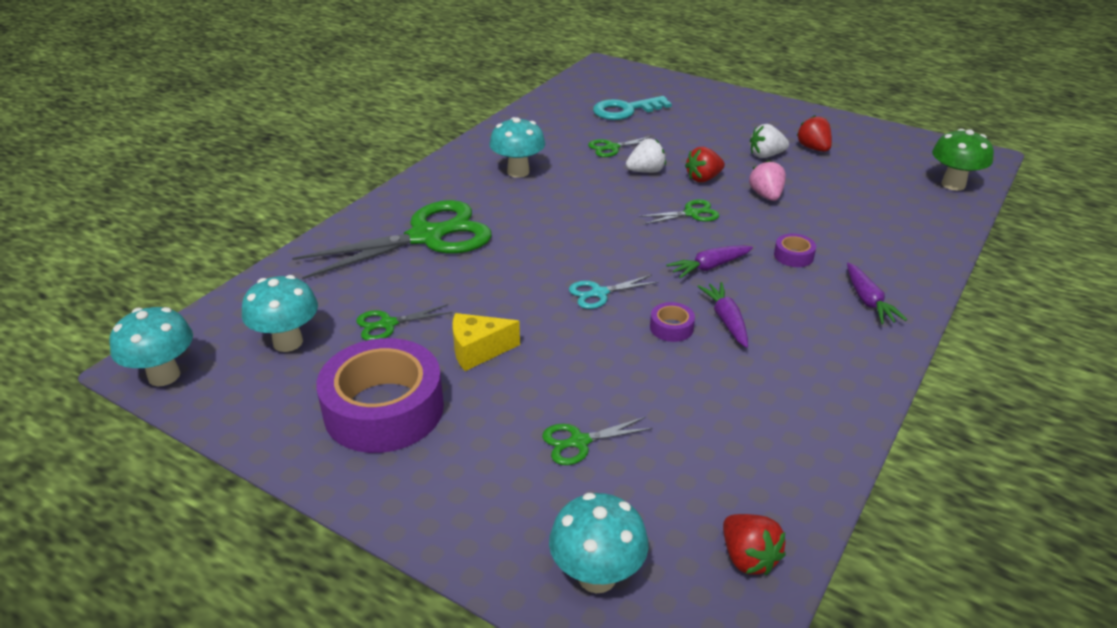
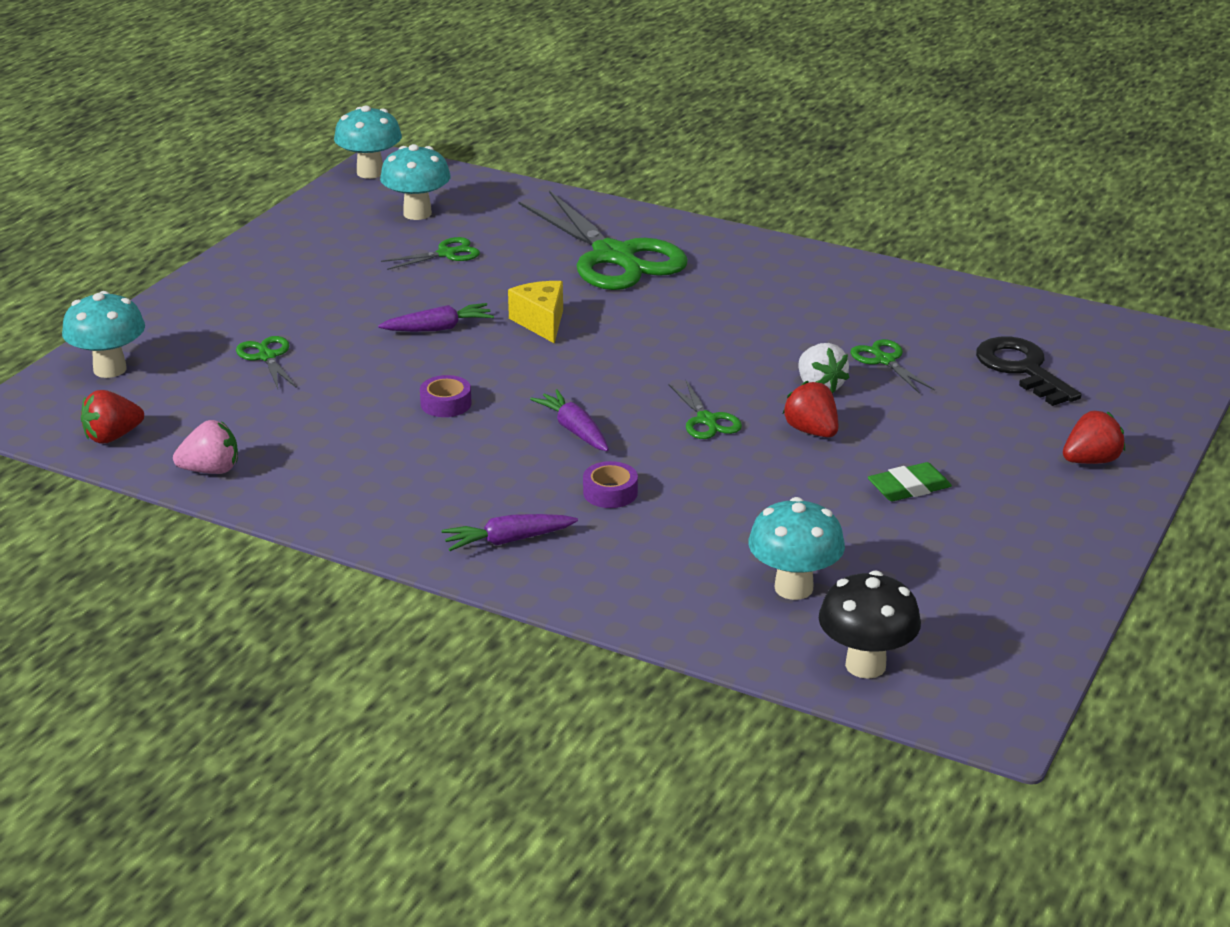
camera: 85 degrees right, 5 degrees down
(384, 409) = (320, 266): purple tape -> none
(387, 324) = (447, 254): green scissors -> green scissors turned 90 degrees clockwise
(478, 351) = (404, 301): yellow cheese -> yellow cheese (541, 322)
(518, 172) = (787, 298): turquoise mushroom -> turquoise mushroom (793, 588)
(599, 293) = (510, 360): turquoise scissors -> none
(625, 110) = (1021, 369): turquoise key -> black key
(726, 320) = (462, 438): purple carrot -> purple carrot (439, 328)
(766, 155) = (909, 487): white strawberry -> green eraser
(766, 196) = (773, 480): pink strawberry -> pink strawberry (211, 470)
(813, 148) = (953, 534): red strawberry -> red strawberry (1091, 461)
(953, 184) = (865, 665): green mushroom -> black mushroom

